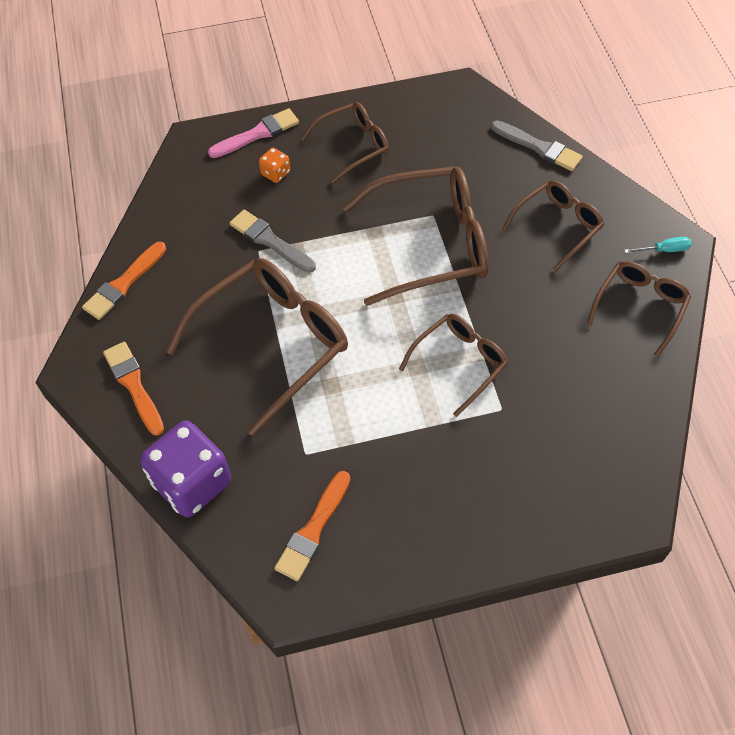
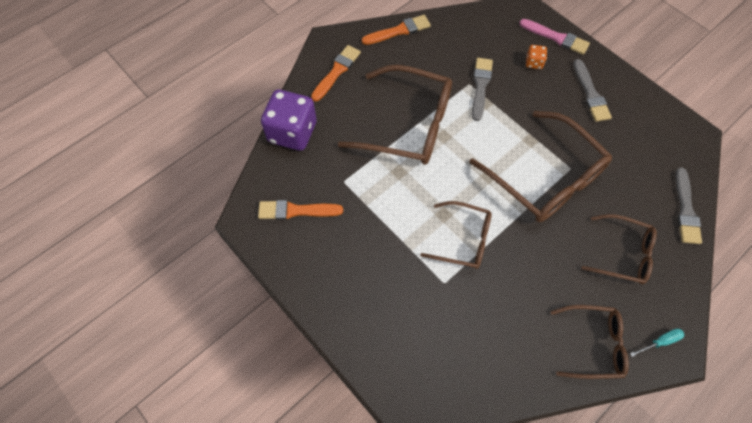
camera: 60 degrees right, 5 degrees up
(123, 284) = (399, 31): orange brush -> orange brush turned 150 degrees clockwise
(353, 145) = (590, 94): brown glasses -> grey brush
(664, 250) = (660, 342): turquoise screwdriver -> turquoise screwdriver turned 75 degrees counterclockwise

